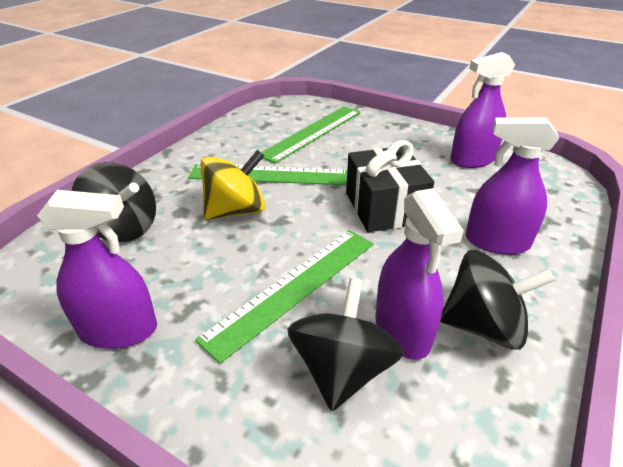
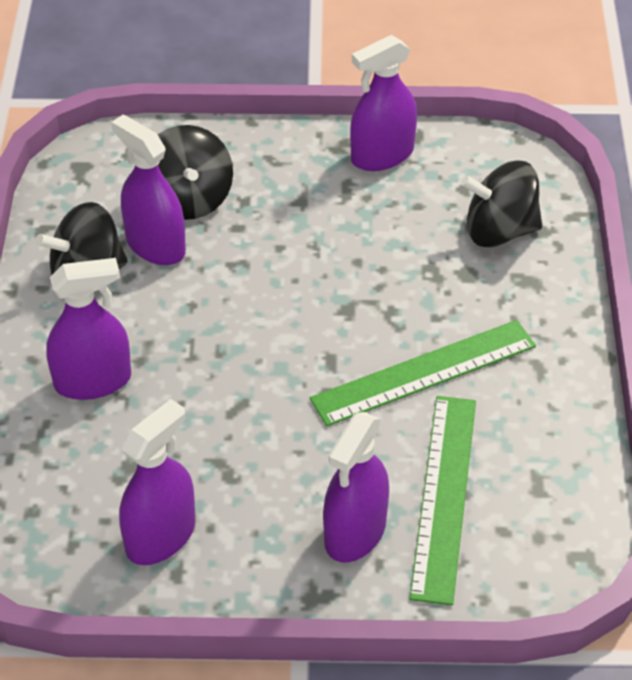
camera: 150 degrees right, 10 degrees up
(236, 211) = (408, 300): yellow spinning top -> none
(294, 287) = (273, 243): green ruler -> none
(367, 134) = (355, 532): none -> purple spray bottle
(384, 207) = (242, 379): black gift -> none

